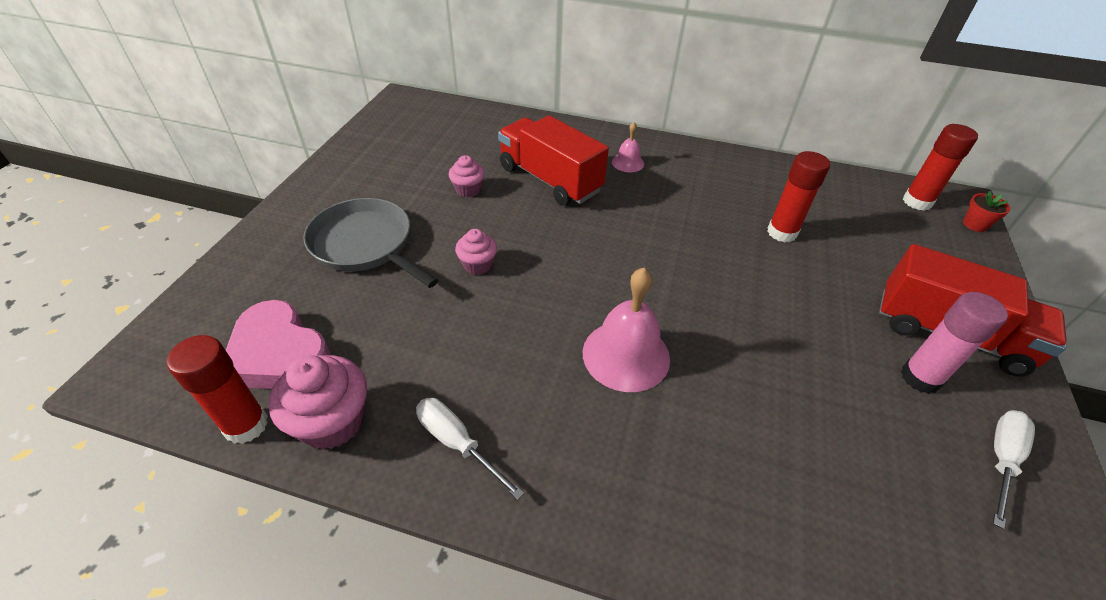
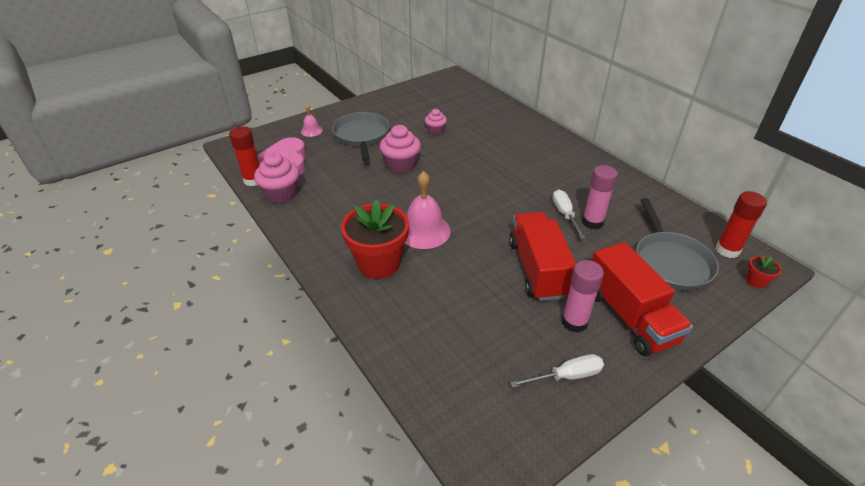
camera: 40 degrees right, 5 degrees down
(457, 443) = (316, 224): white screwdriver -> white screwdriver (565, 214)
(477, 265) = (401, 164): pink cupcake -> pink cupcake, size x1.69
(550, 180) = (484, 142): red truck -> red truck (537, 269)
(627, 451) = (379, 263): none -> red flower pot
(628, 163) = (542, 150): pink bell -> pink bell (311, 131)
(782, 232) = (592, 222): red glue stick -> pink glue stick
(897, 242) = (670, 262): none -> grey pan

